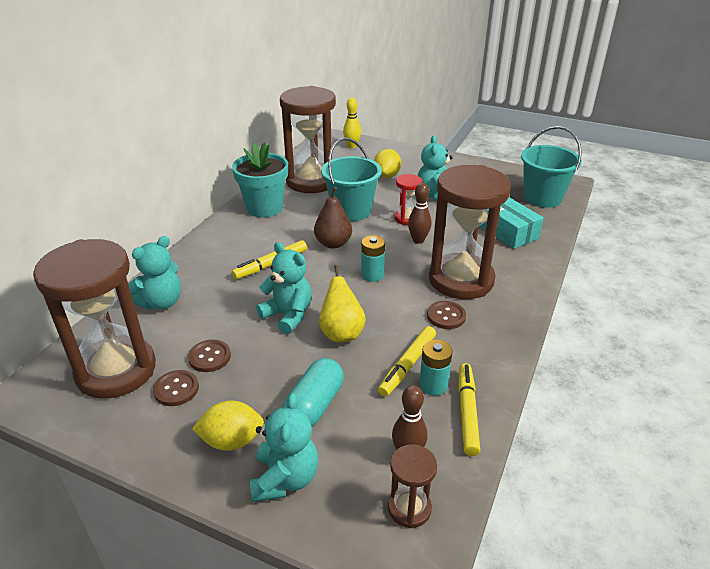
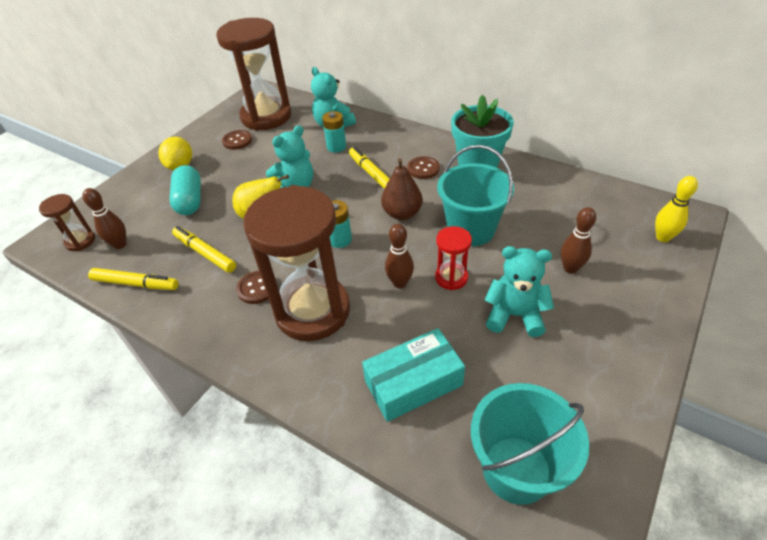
camera: 100 degrees right, 10 degrees up
(209, 357) = (262, 151): brown button -> brown button (423, 169)
(285, 478) = (138, 188): turquoise teddy bear -> none
(311, 181) = (543, 198): brown hourglass -> none
(314, 405) = (190, 200): turquoise capsule -> turquoise capsule turned 45 degrees clockwise
(386, 176) = (570, 268): yellow lemon -> brown bowling pin
(433, 385) = (175, 267): turquoise battery -> turquoise battery (336, 147)

